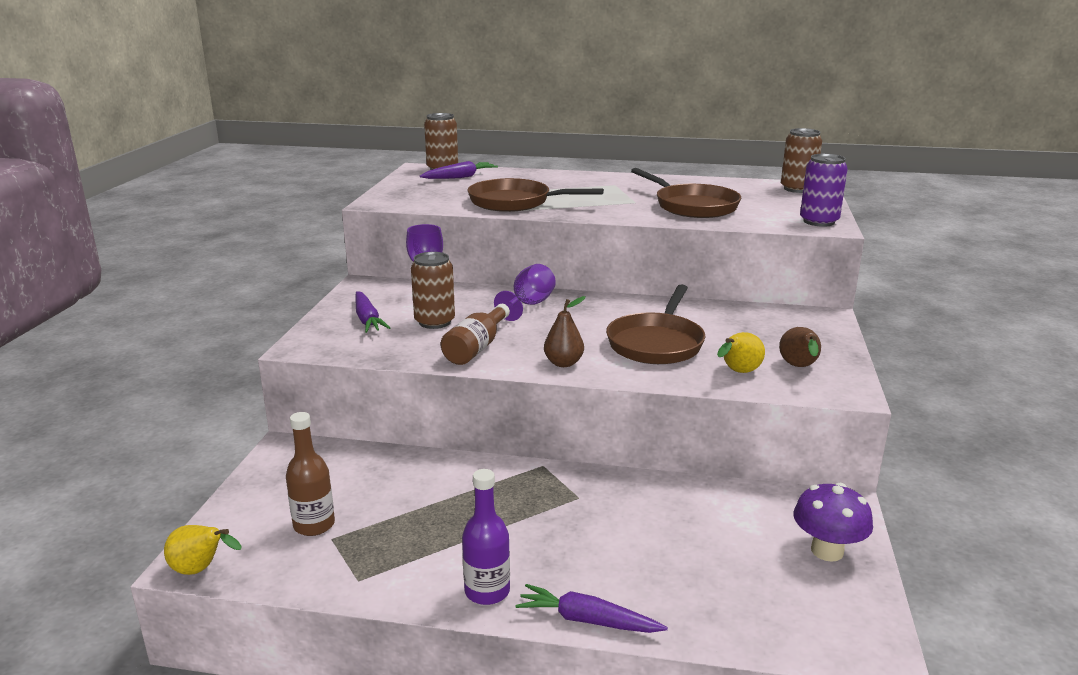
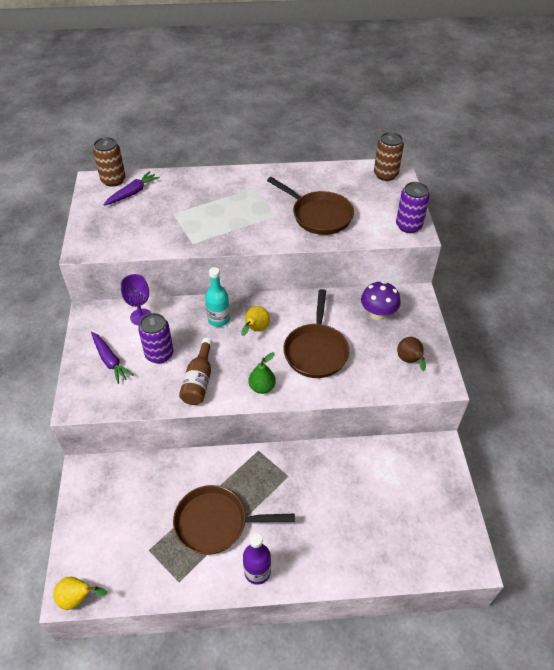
camera: 15 degrees left, 25 degrees up
(314, 525) = (133, 541): brown bottle -> none
(434, 322) = (159, 354): brown can -> purple can
(515, 202) = (188, 230): brown pan -> brown pan (216, 523)
(529, 305) = (218, 319): purple goblet -> turquoise bottle
(563, 363) = (262, 387): brown pear -> green pear
(587, 620) = (319, 580): purple carrot -> none
(738, 372) = (374, 375): yellow pear -> yellow pear (255, 329)
(827, 551) = (437, 490): purple mushroom -> purple mushroom (378, 314)

